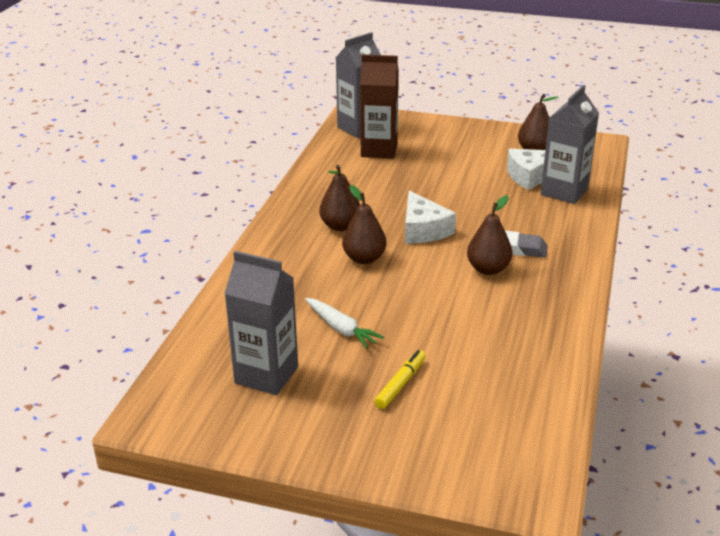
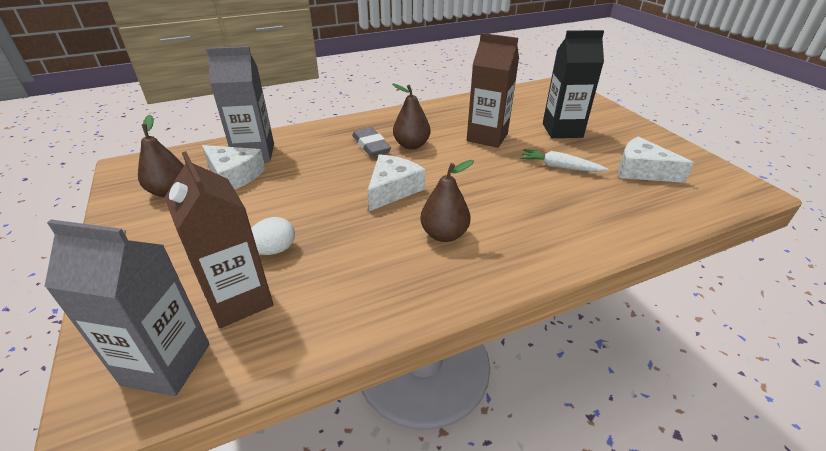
camera: 130 degrees left, 5 degrees up
(266, 375) = (642, 170): grey carton -> white cheese
(341, 329) = (559, 167): white carrot -> white carrot turned 75 degrees counterclockwise
(364, 258) = (472, 197): brown pear -> none
(400, 384) = (562, 130): yellow marker -> black carton
(410, 168) = (274, 250): none -> white egg
(450, 321) = (487, 137): none -> brown carton

